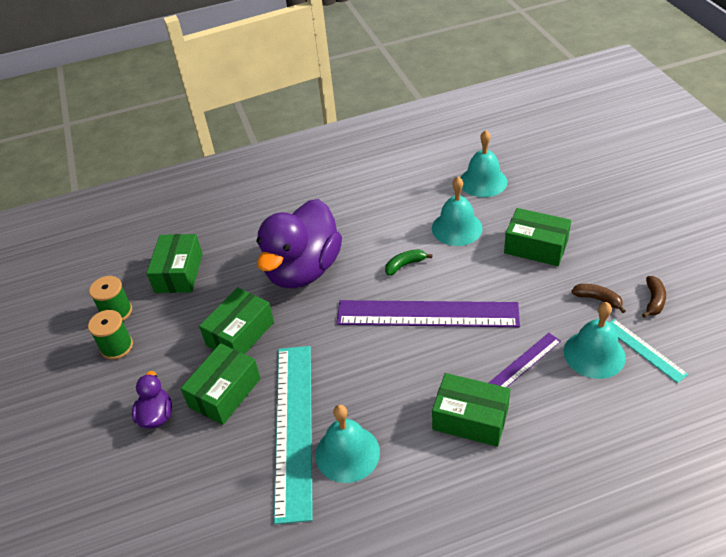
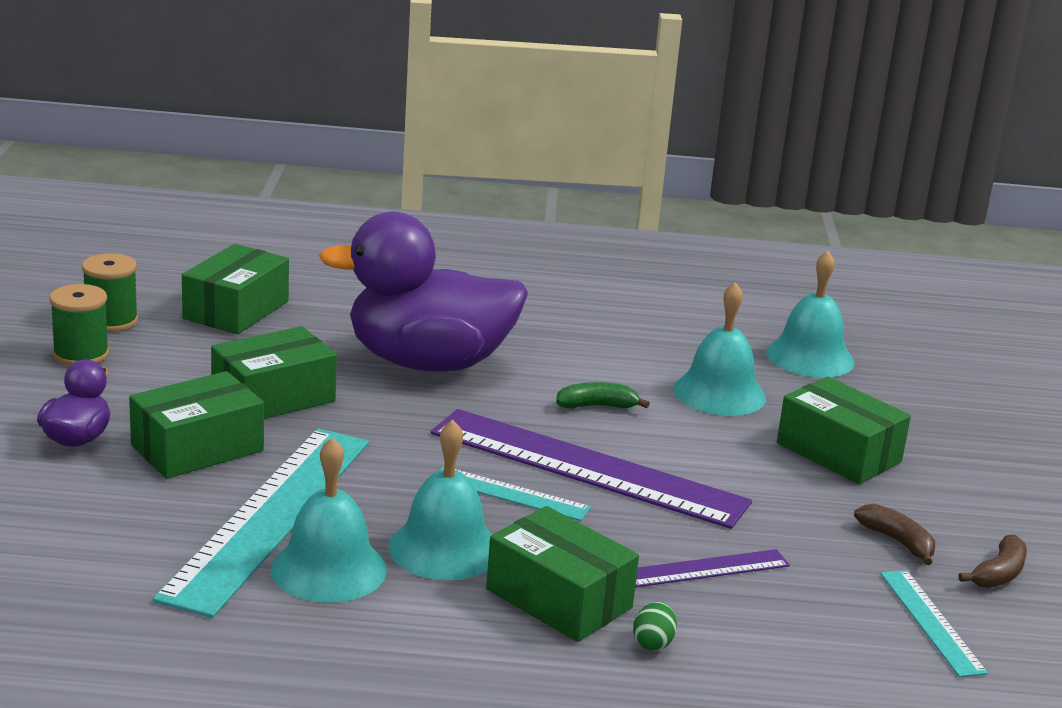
camera: 15 degrees right, 20 degrees down
(303, 270) = (428, 363): purple duck -> purple duck turned 45 degrees clockwise
(402, 351) = (510, 493): none -> turquoise ruler
(532, 429) = (653, 643): none -> green egg
(594, 354) = (836, 598): turquoise bell -> turquoise bell (444, 548)

